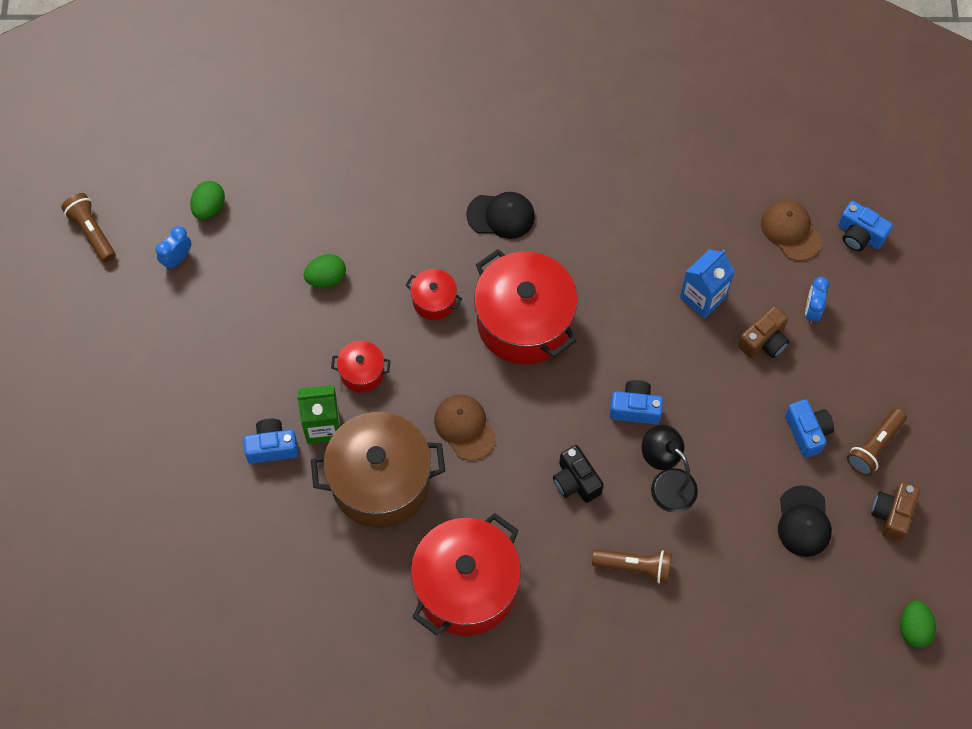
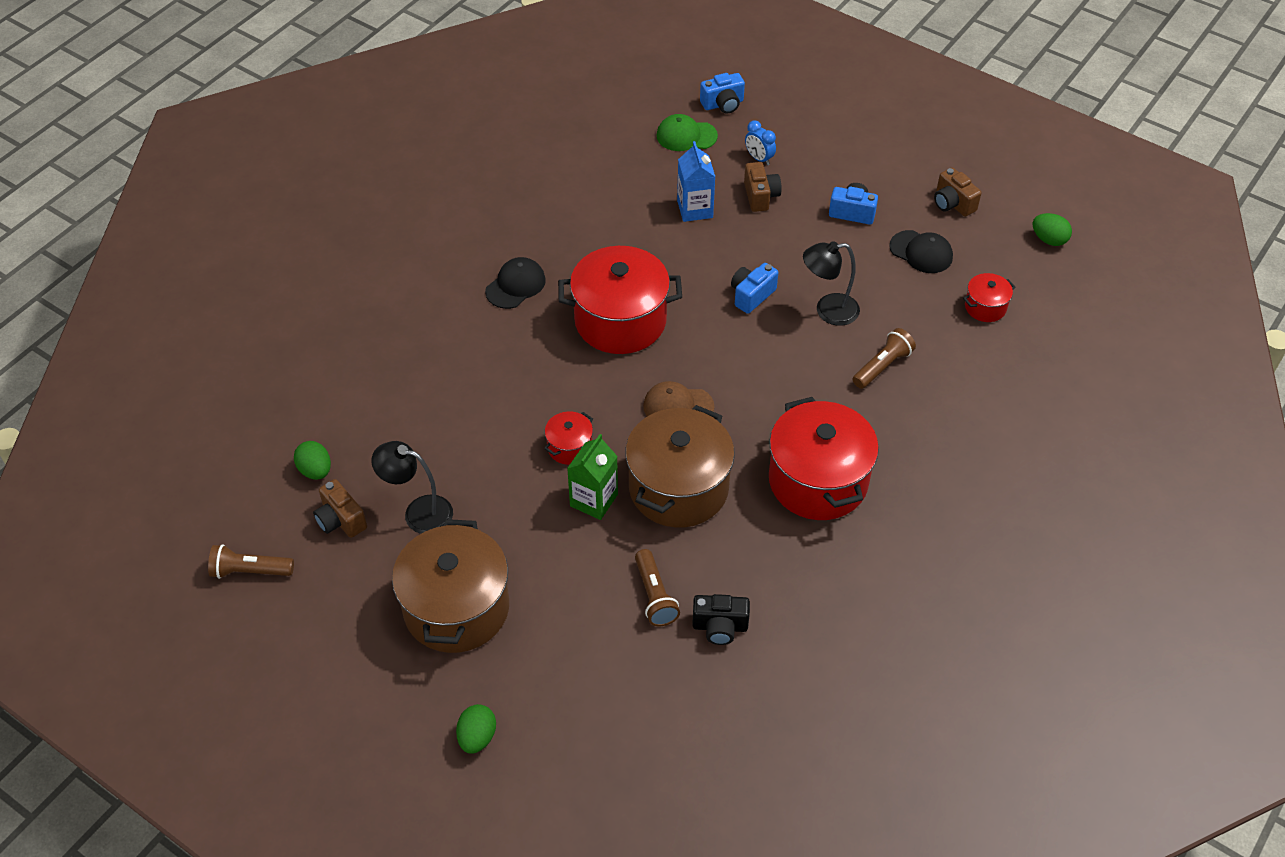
camera: 55 degrees left, 15 degrees down
(155, 395) = (456, 608): none -> brown pot
(177, 258) = (341, 520): blue clock -> brown camera
(222, 307) = (418, 512): none -> black lamp
(272, 447) = (582, 547): blue camera -> none
(326, 278) = (462, 425): green egg -> green egg (477, 737)
(434, 301) = (549, 366): red pot -> red pot (985, 307)
(576, 481) = (782, 363): black camera -> black camera (720, 627)
(790, 231) = (686, 136): brown cap -> green cap
(874, 447) = (893, 184): brown flashlight -> brown flashlight (654, 596)

